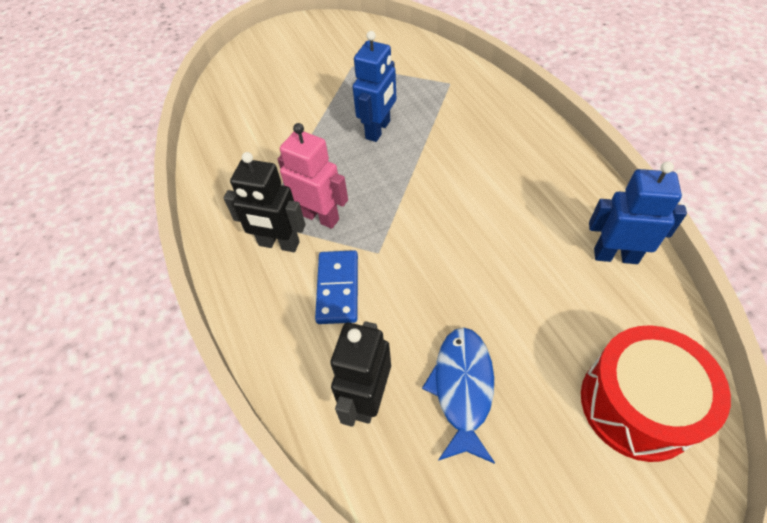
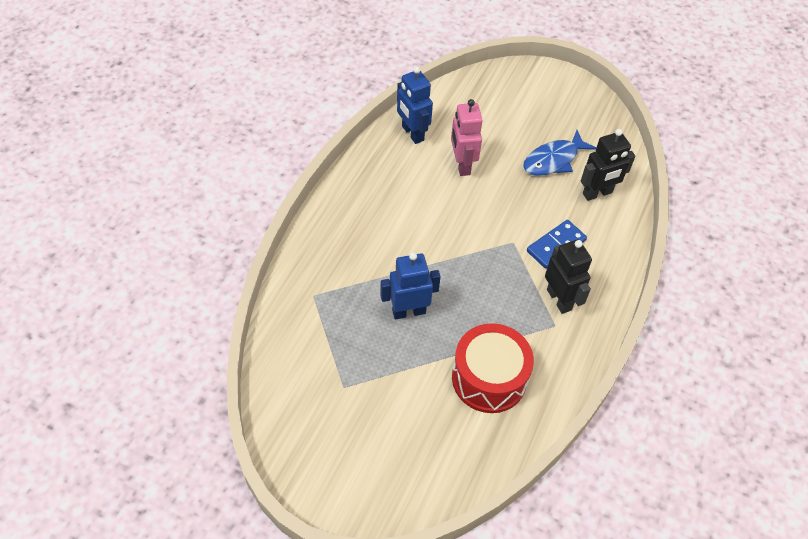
camera: 135 degrees left, 0 degrees up
(320, 217) = (518, 291): pink robot -> pink robot (462, 165)
(637, 404) = (496, 98): red drum -> red drum (489, 378)

